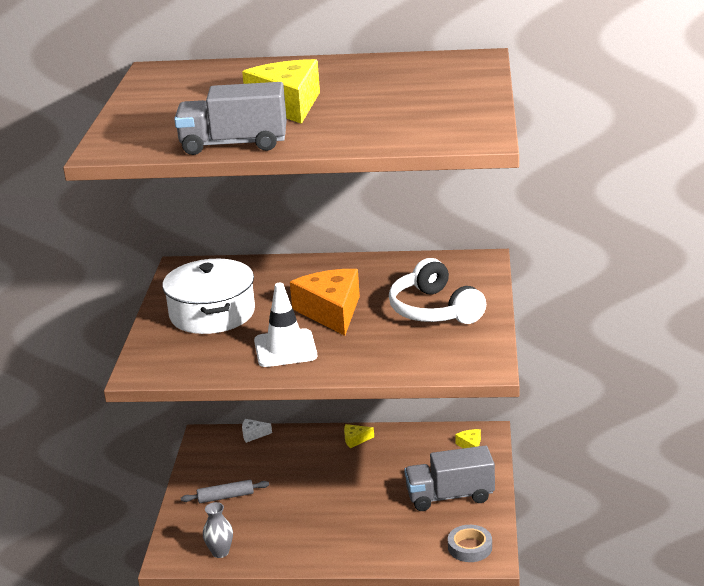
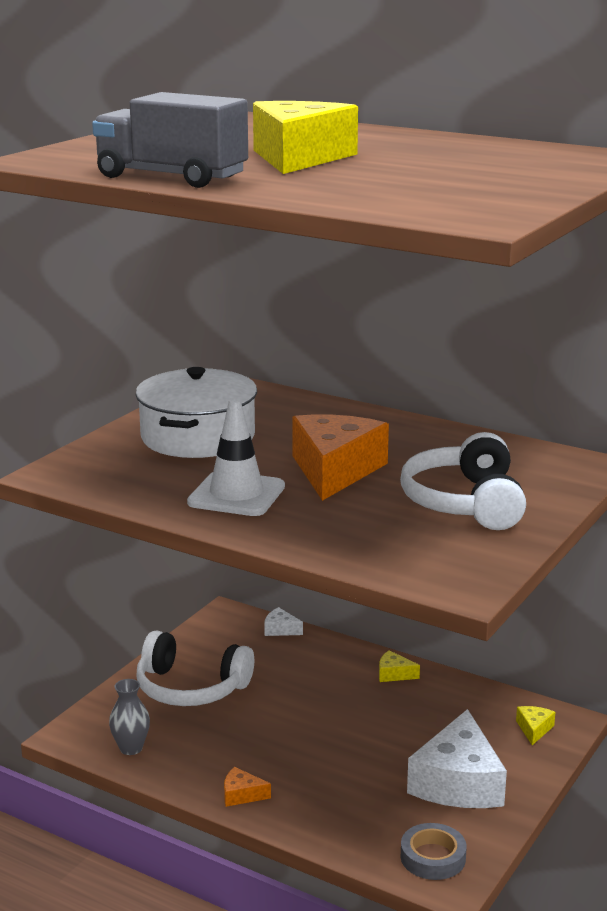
camera: 25 degrees right, 5 degrees down
(225, 497) = (190, 688): grey rolling pin -> white headphones
(321, 554) = (241, 795): none -> orange cheese
(450, 496) = (458, 782): grey truck -> white cheese

